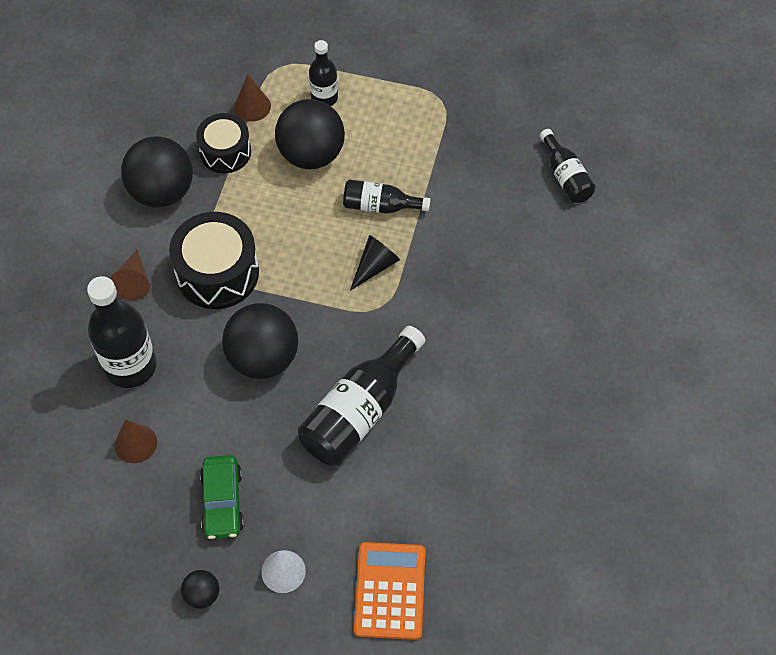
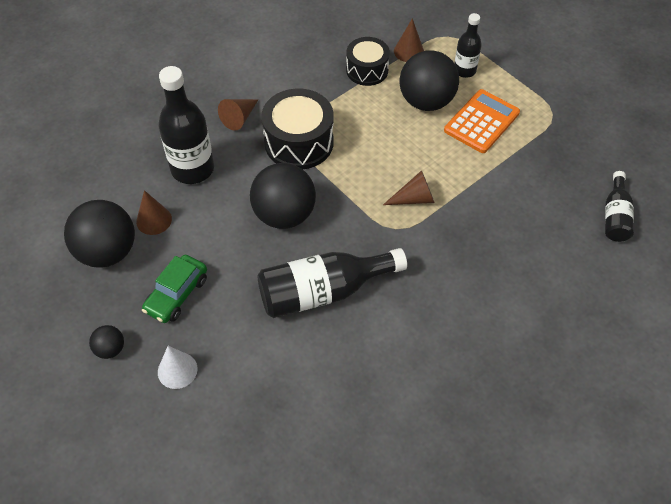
camera: 35 degrees right, 5 degrees down
(162, 191) = (304, 73): black ball -> black ball (107, 252)
(375, 266) = (414, 198): black cone -> brown cone
(380, 206) = (450, 160): black bottle -> none
(390, 591) = (241, 437): orange calculator -> orange calculator (481, 122)

